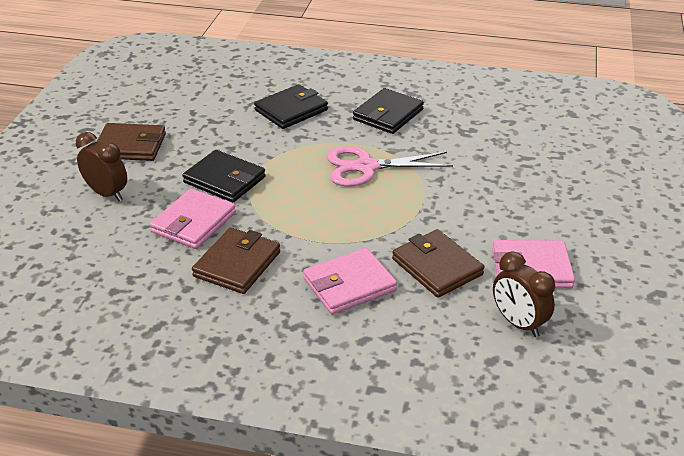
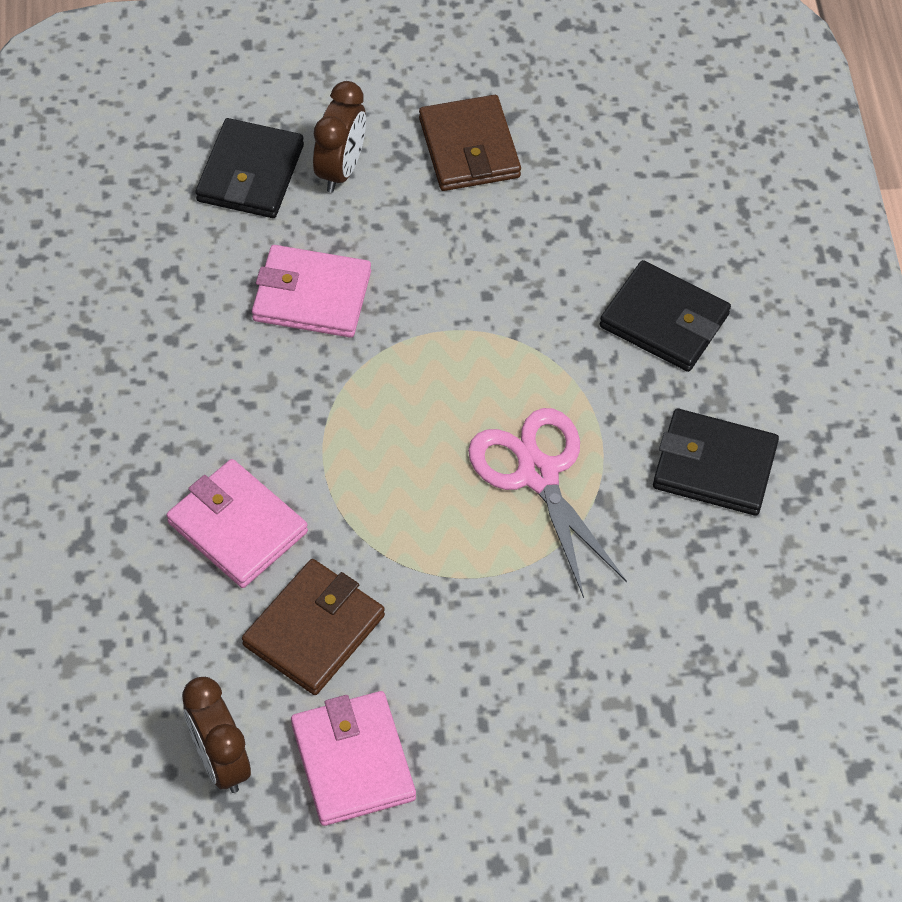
camera: 70 degrees right, 20 degrees up
(224, 180) = (428, 296): black wallet -> black wallet (250, 173)
(237, 264) = (238, 379): brown wallet -> none
(518, 323) = (220, 761): brown clock -> brown clock turned 60 degrees counterclockwise

